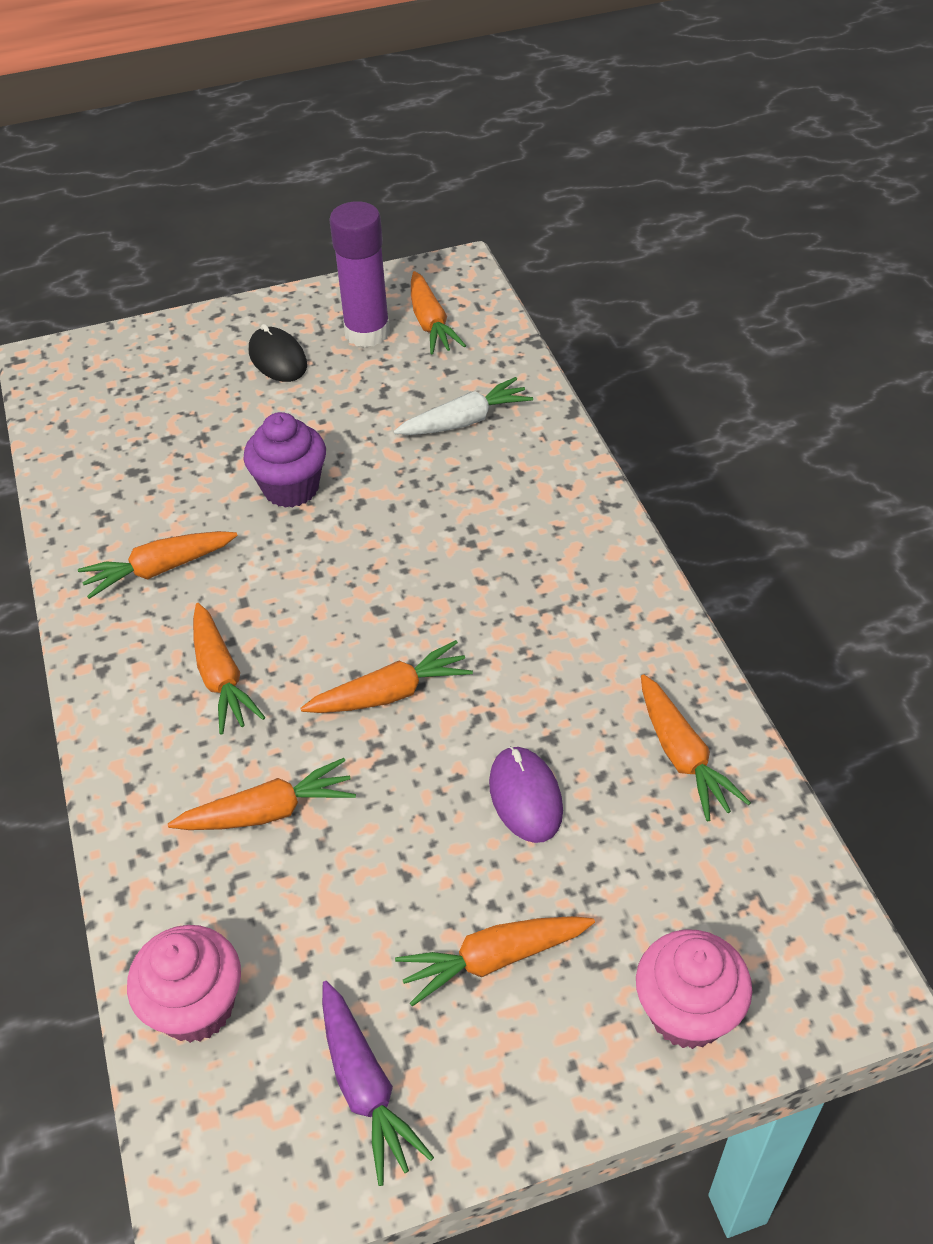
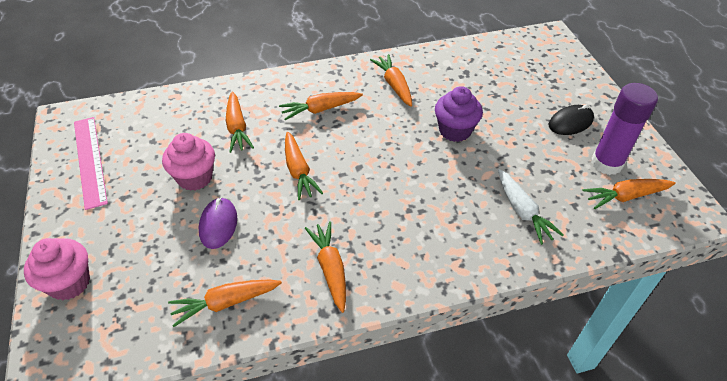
camera: 90 degrees right, 0 degrees up
(196, 1006) = (148, 110): pink cupcake -> pink cupcake (195, 177)
(365, 1087) = (89, 161): purple carrot -> pink ruler
(493, 959) = (130, 206): orange carrot -> orange carrot (330, 269)
(525, 796) = (218, 224): purple mouse -> purple mouse turned 75 degrees counterclockwise

